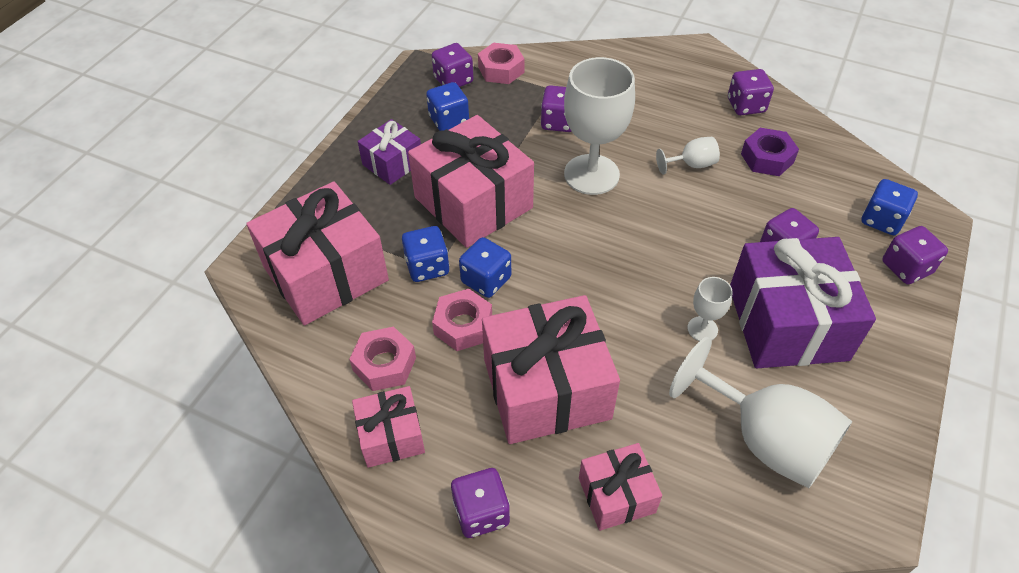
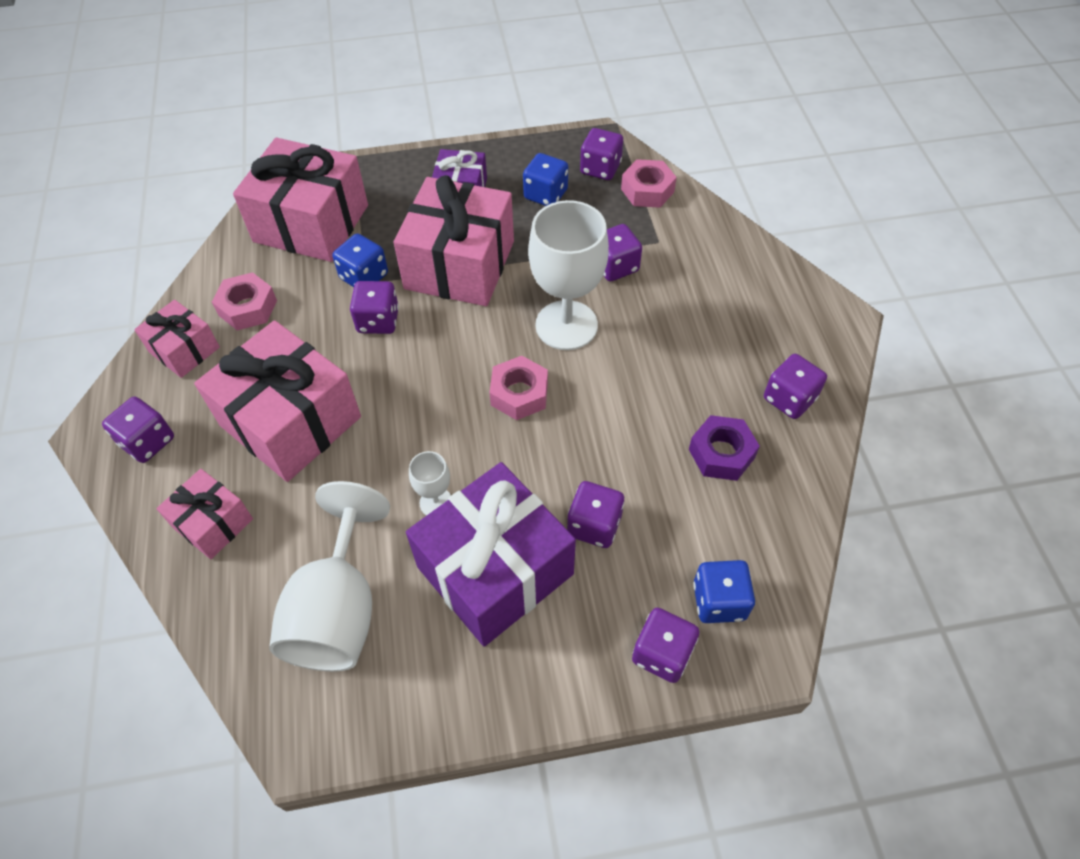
camera: 55 degrees right, 5 degrees up
(463, 325) = (319, 333): pink nut -> pink nut (519, 394)
(486, 280) = (378, 321): blue dice -> purple dice
(691, 165) = (651, 394): white goblet -> none

